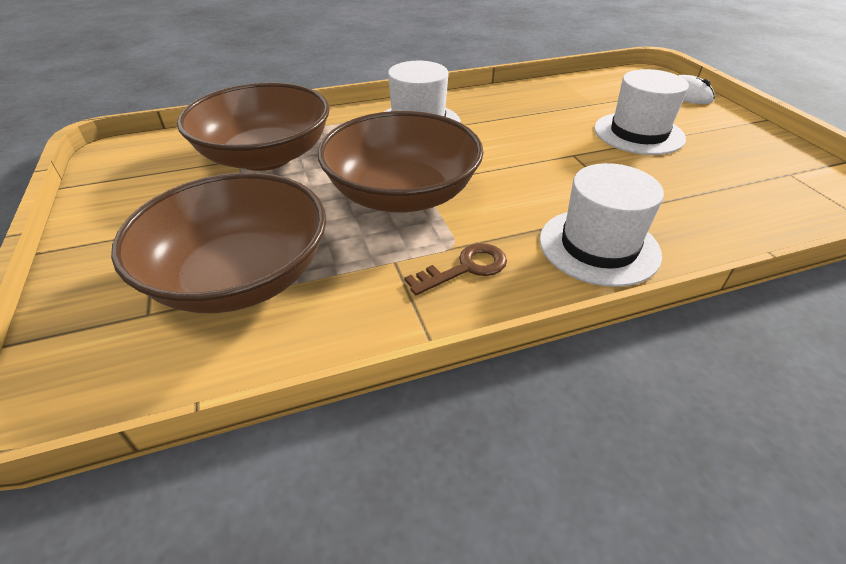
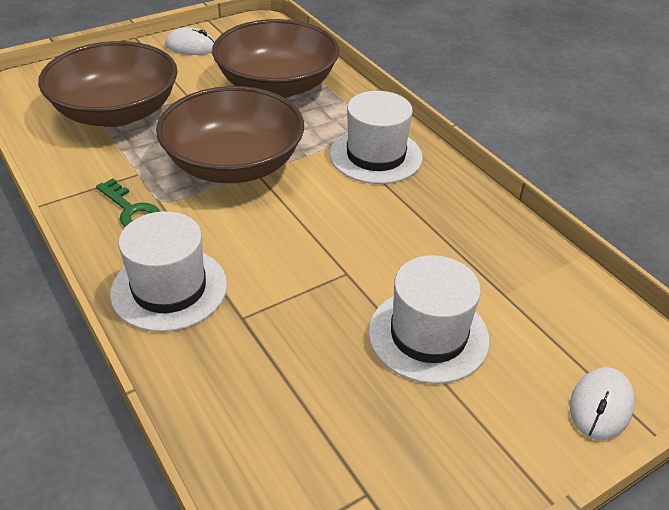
camera: 75 degrees right, 0 degrees up
(117, 205) = (191, 46): none -> white mouse
(465, 268) = (131, 210): brown key -> green key

